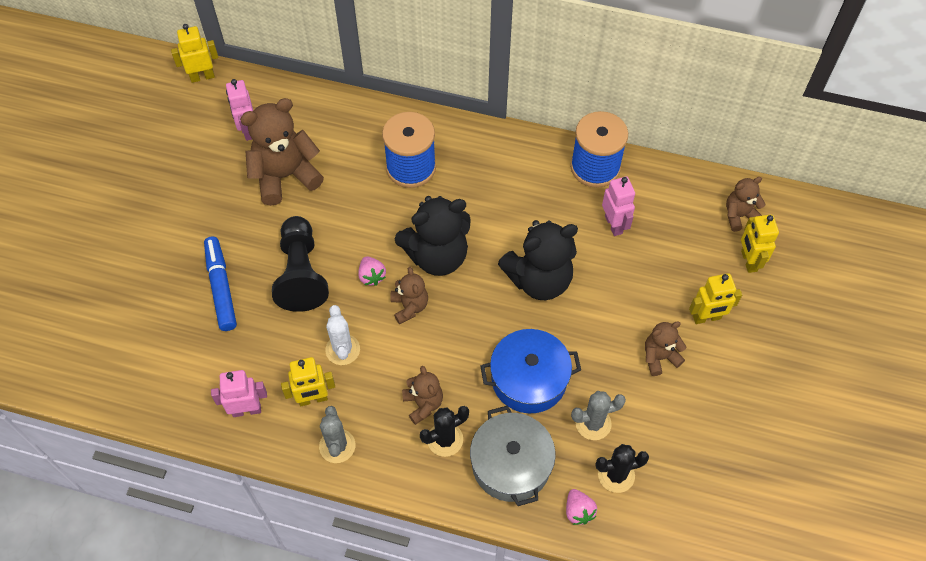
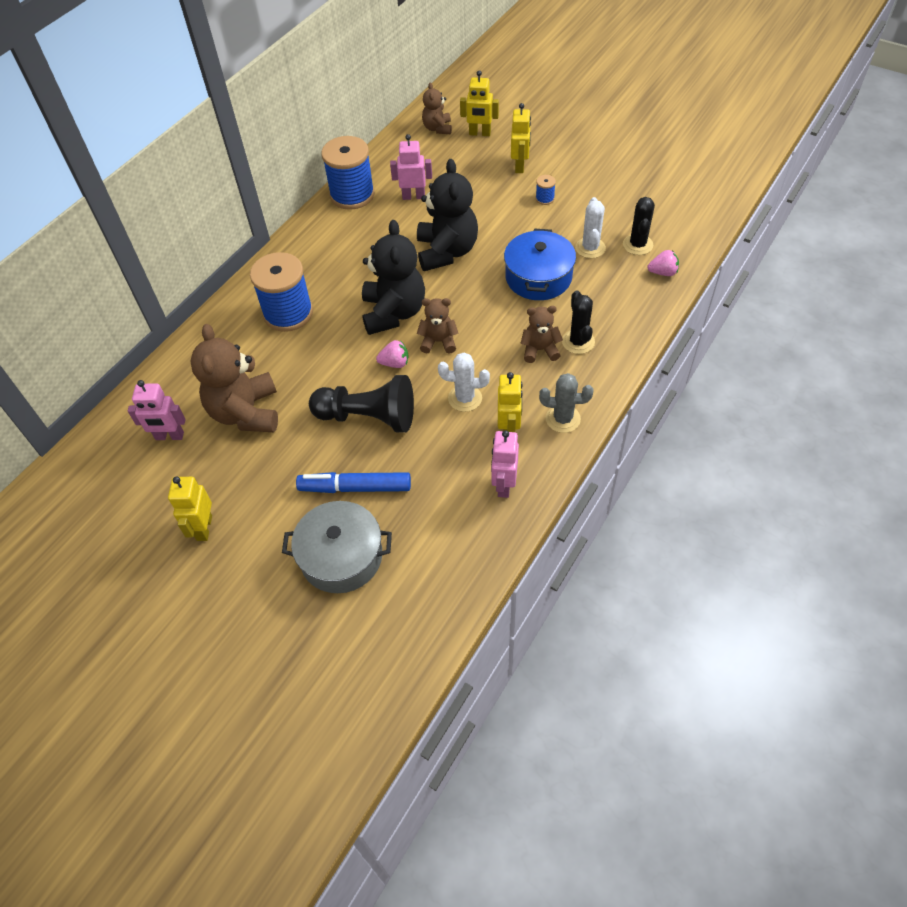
camera: 70 degrees left, 5 degrees down
(202, 76) = (70, 468): yellow robot -> yellow robot (204, 528)
(511, 464) = (612, 304): grey pot -> grey pot (341, 556)
(593, 423) = (590, 248): grey cactus -> white cactus
(659, 357) = (544, 198): brown teddy bear -> blue spool

